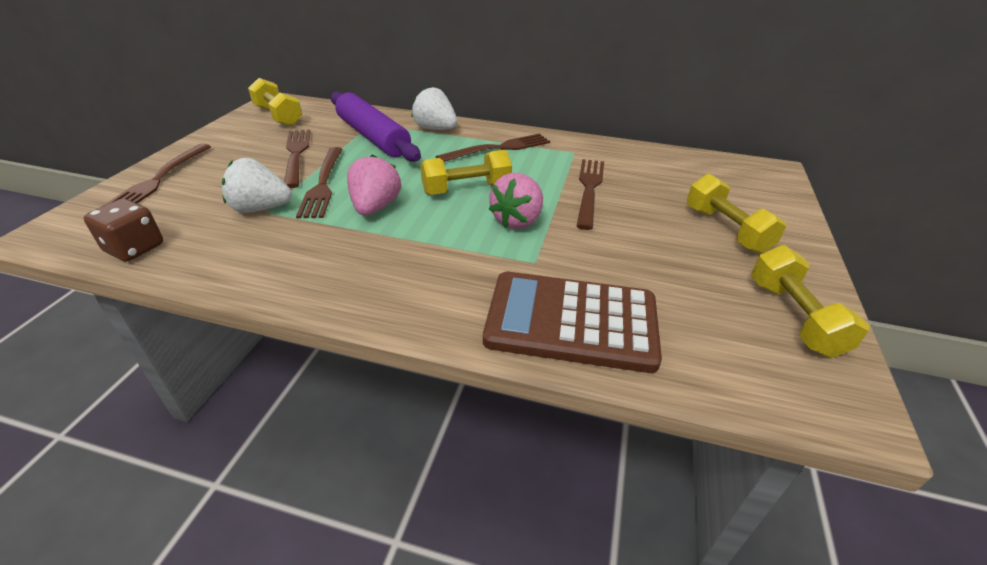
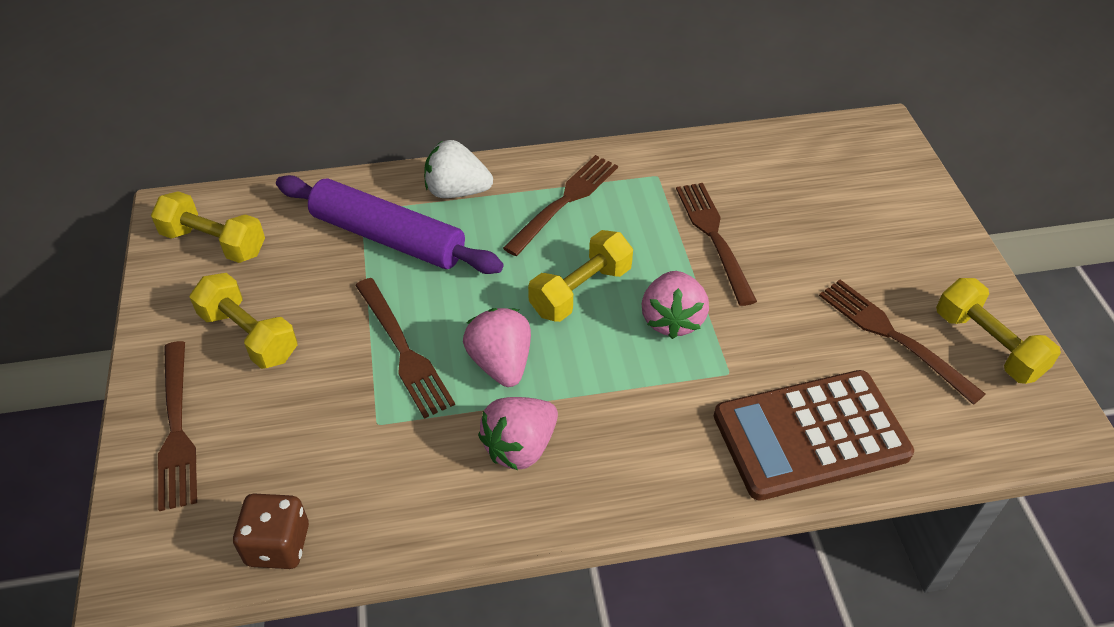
camera: 25 degrees left, 10 degrees up
(260, 208) = (365, 422): white strawberry -> none
(296, 154) = (317, 310): brown fork -> brown fork (892, 336)
(339, 252) = (520, 447): none -> pink strawberry
(726, 230) = (881, 248): yellow dumbbell -> yellow dumbbell (249, 335)

